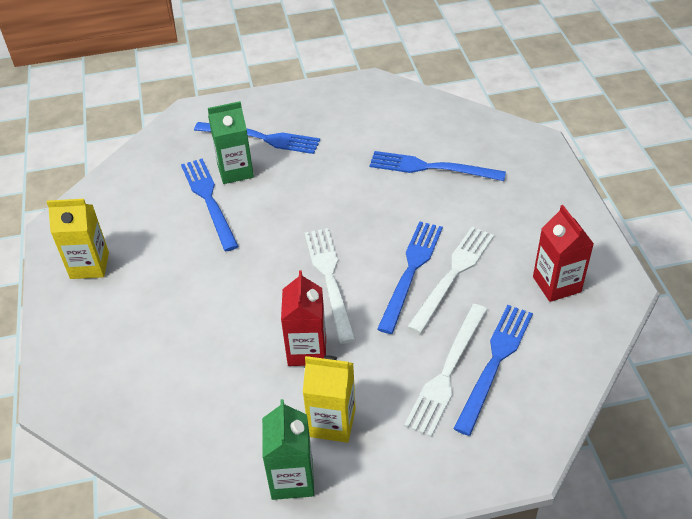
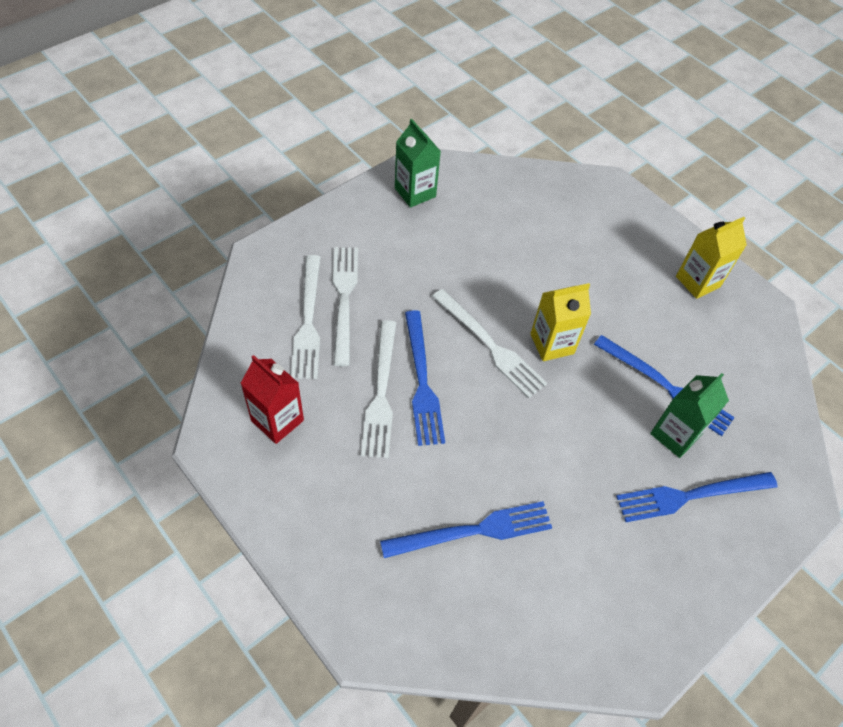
camera: 145 degrees right, 10 degrees up
(307, 350) = (465, 277): red carton -> none
(332, 422) = (411, 233): yellow carton -> yellow carton (552, 344)
(495, 363) = (308, 320): blue fork -> white fork

